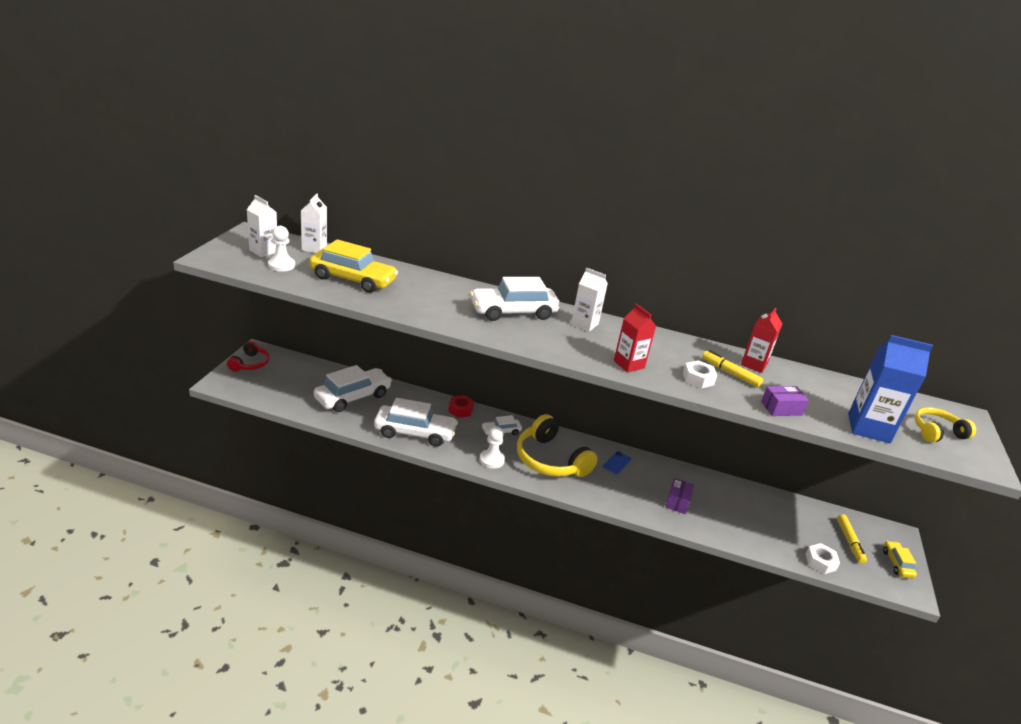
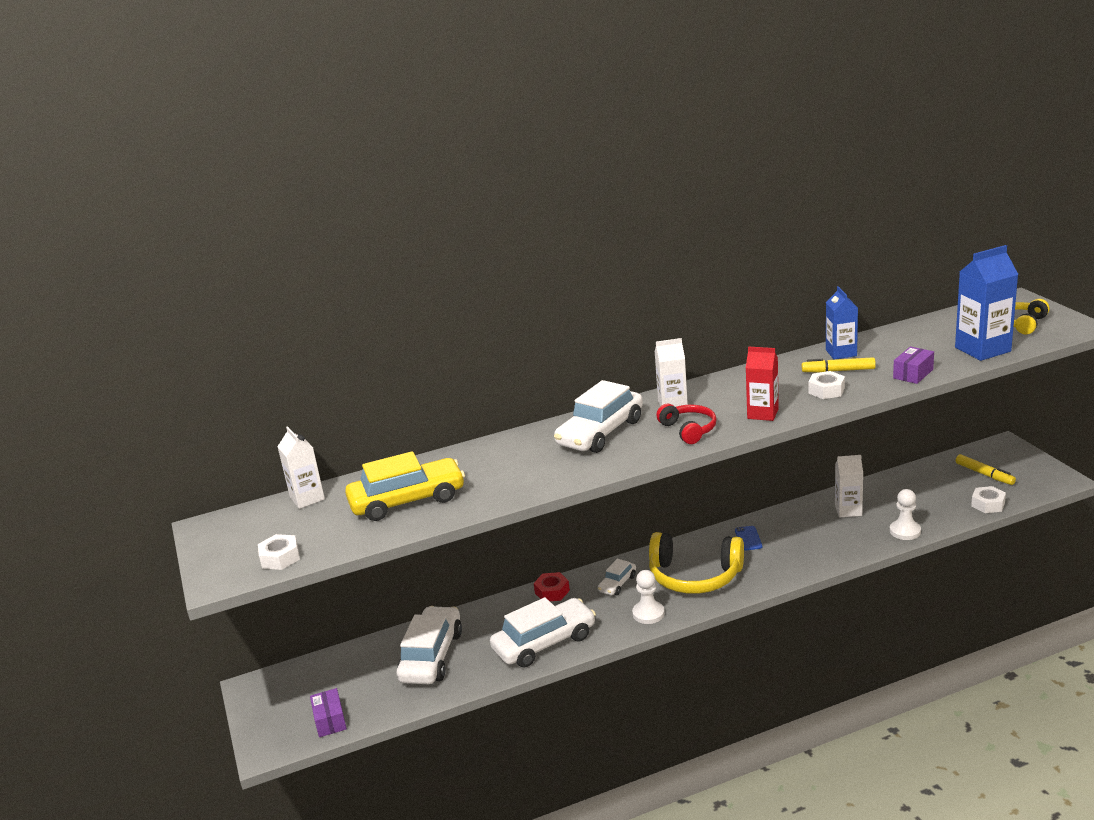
camera: 30 degrees left, 5 degrees down
(249, 266) = (280, 558): none -> white nut
(250, 363) = (265, 705): red headphones -> red headphones (688, 430)
(263, 251) = (262, 535): white carton -> white carton (848, 510)
(281, 265) = (310, 535): white pawn -> white pawn (905, 531)
(677, 502) = (836, 535): purple box -> purple box (330, 720)
(753, 364) = (841, 353): red carton -> blue carton
(897, 563) = (1031, 467): yellow car -> none

